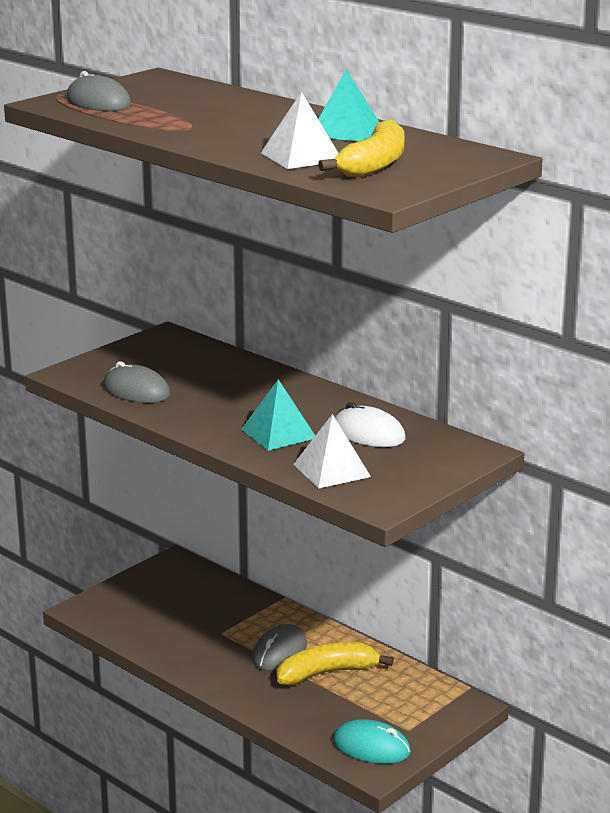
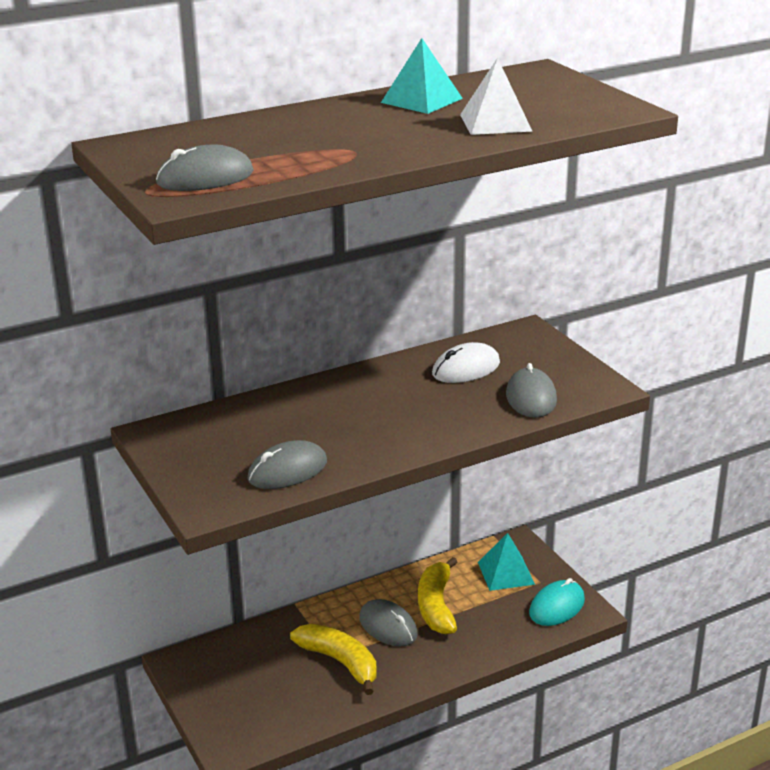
camera: 70 degrees left, 5 degrees up
(278, 433) = (441, 410): turquoise pyramid -> turquoise pyramid (506, 573)
(332, 470) = (531, 397): white pyramid -> grey mouse
(374, 165) = (539, 104): yellow banana -> yellow banana (340, 662)

